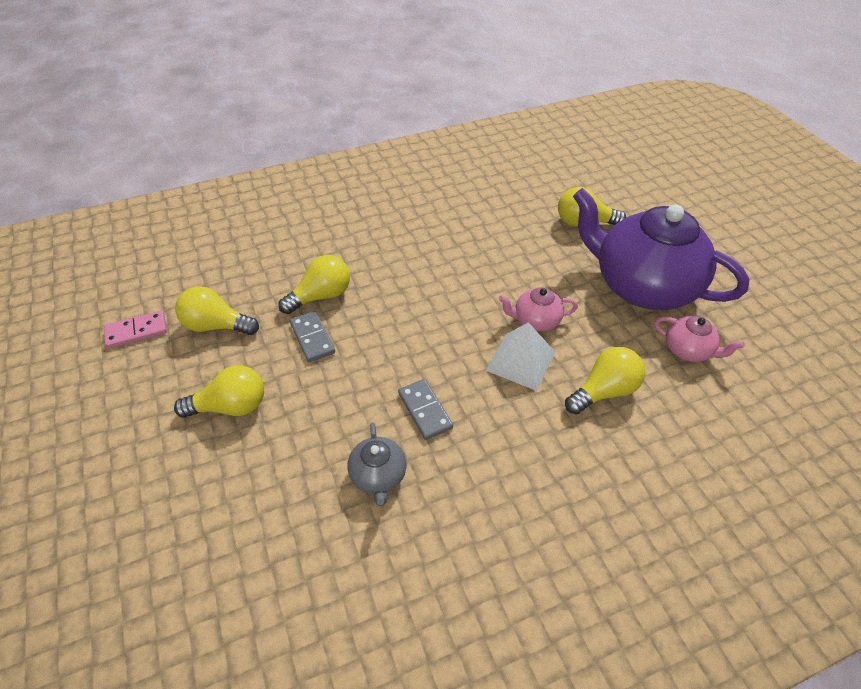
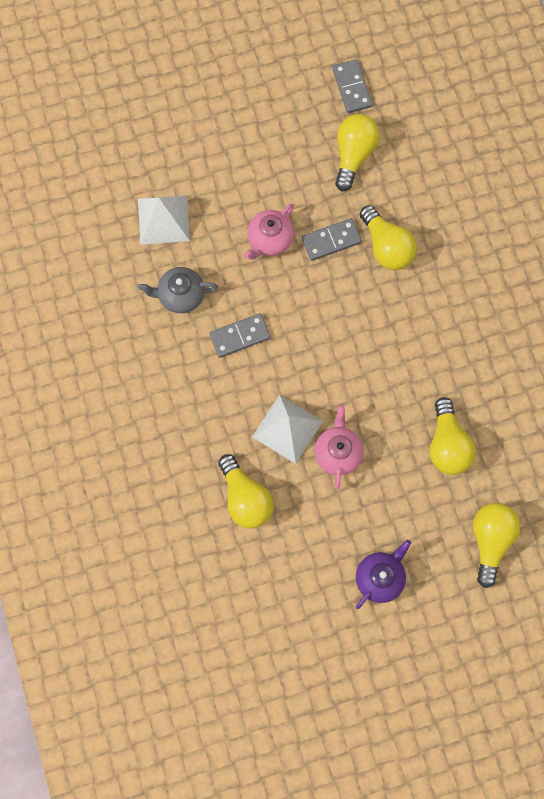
camera: 95 degrees right, 25 degrees up
(136, 331) = (352, 87): pink domino -> grey domino
(231, 406) = (259, 177): yellow light bulb -> yellow light bulb (447, 445)
(275, 506) = (163, 219): none -> white pyramid
(642, 285) = (380, 578): purple teapot -> purple teapot, size x0.42
(688, 350) = (286, 595): pink teapot -> pink teapot (269, 240)

